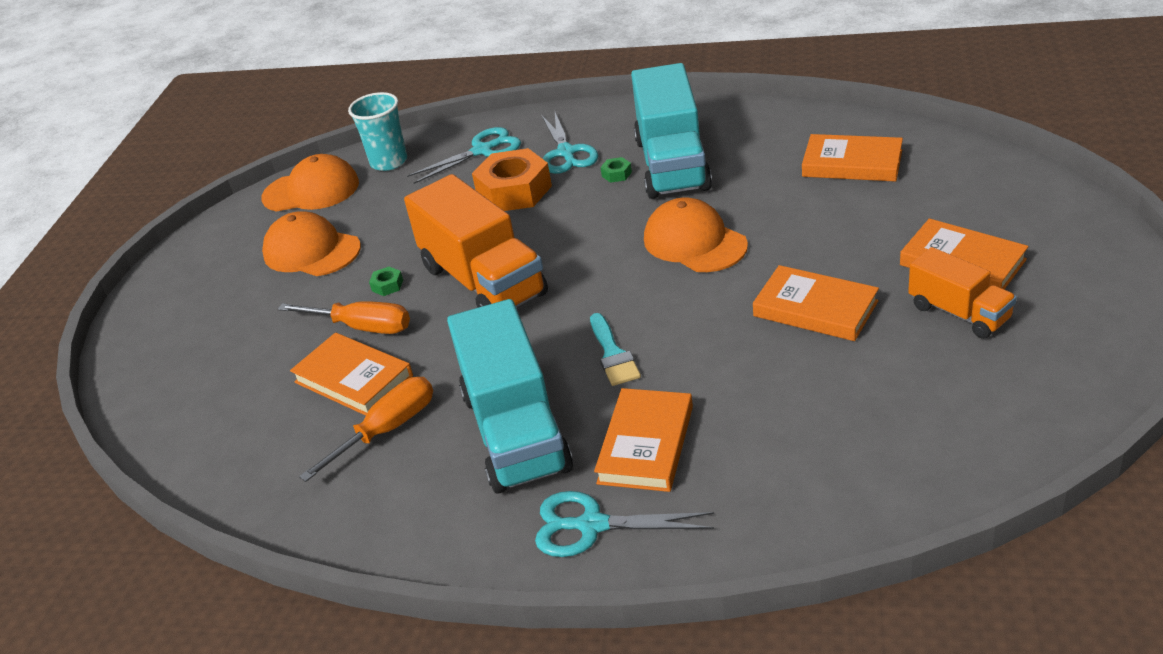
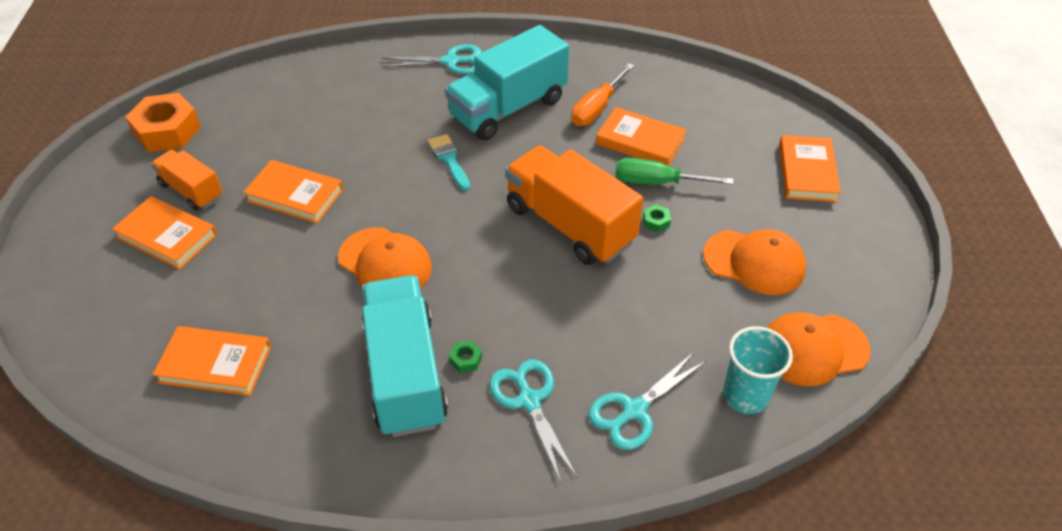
camera: 165 degrees right, 10 degrees up
(361, 327) = (657, 182): orange screwdriver -> green screwdriver
(514, 191) = (574, 338): orange nut -> orange nut (167, 131)
(515, 431) = (508, 108): turquoise truck -> turquoise truck turned 105 degrees counterclockwise
(646, 444) = (422, 102): orange book -> orange book (807, 172)

